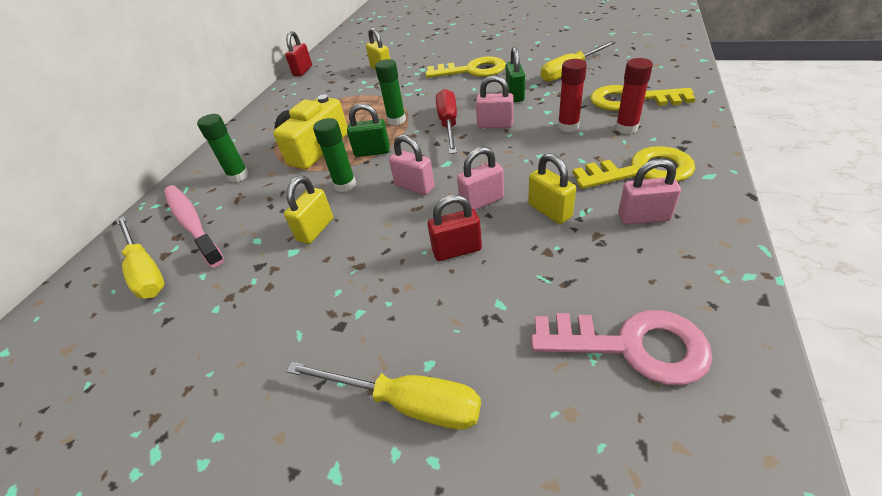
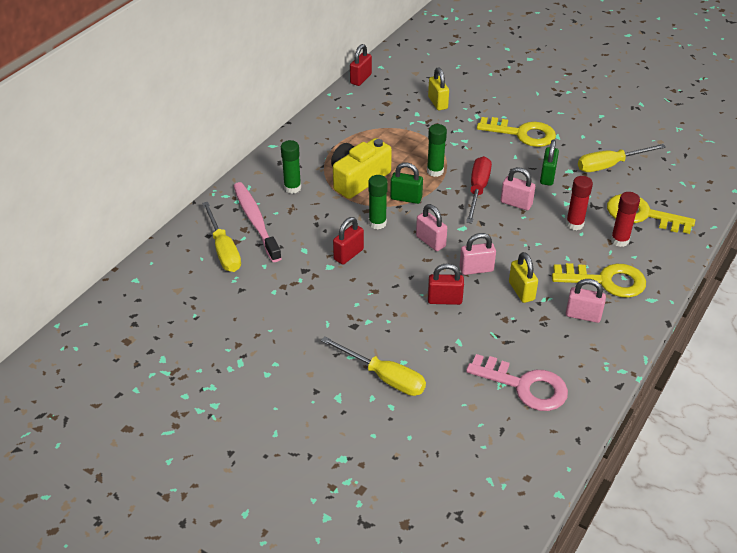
camera: 10 degrees right, 0 degrees up
(315, 229) = (348, 254): yellow padlock -> red padlock

